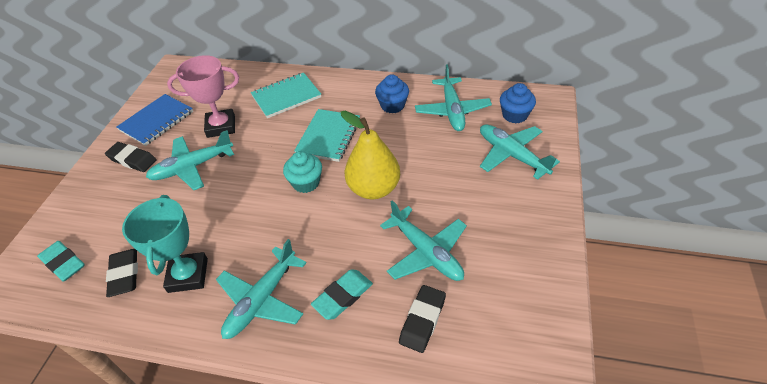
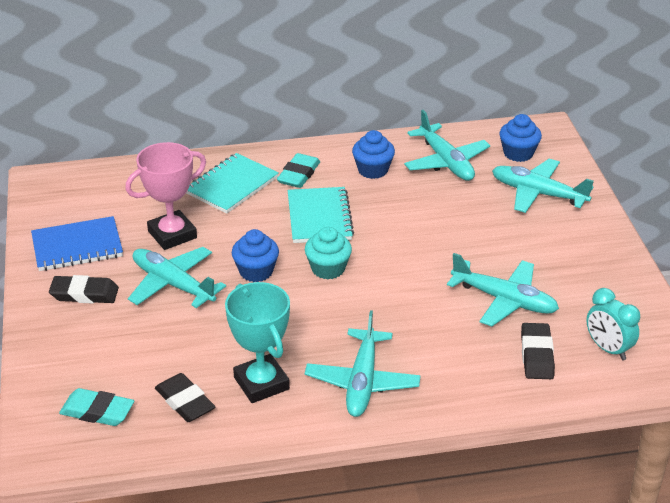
camera: 25 degrees left, 10 degrees down
(156, 121) = (77, 246): blue notebook -> blue notebook turned 60 degrees clockwise
(192, 167) = (173, 284): turquoise plane -> turquoise plane turned 90 degrees clockwise
(254, 171) = (256, 271): none -> blue cupcake
(343, 296) = (445, 357): turquoise eraser -> turquoise eraser (299, 174)
(374, 189) = (410, 257): yellow pear -> none
(492, 335) = (608, 349): none -> turquoise clock

